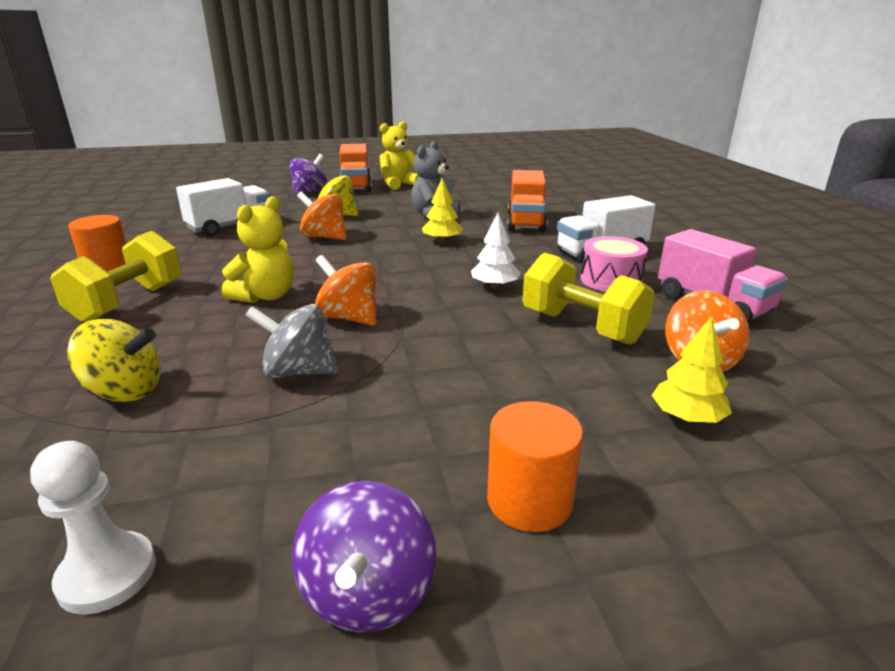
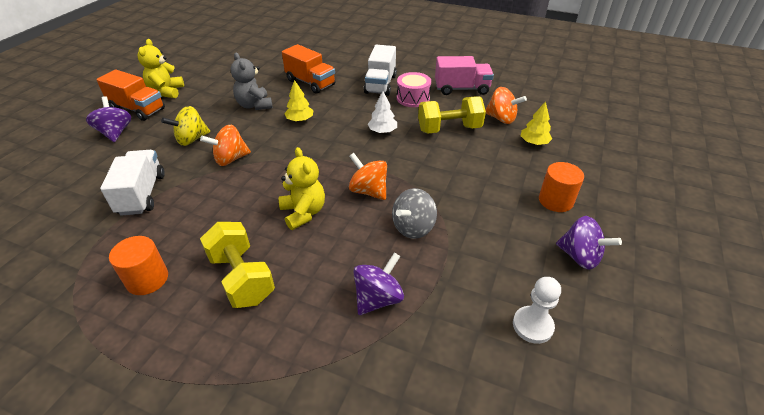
camera: 55 degrees left, 15 degrees up
(125, 391) = (378, 298): yellow spinning top -> purple spinning top
(349, 318) = (368, 191): orange spinning top -> orange spinning top turned 60 degrees clockwise

